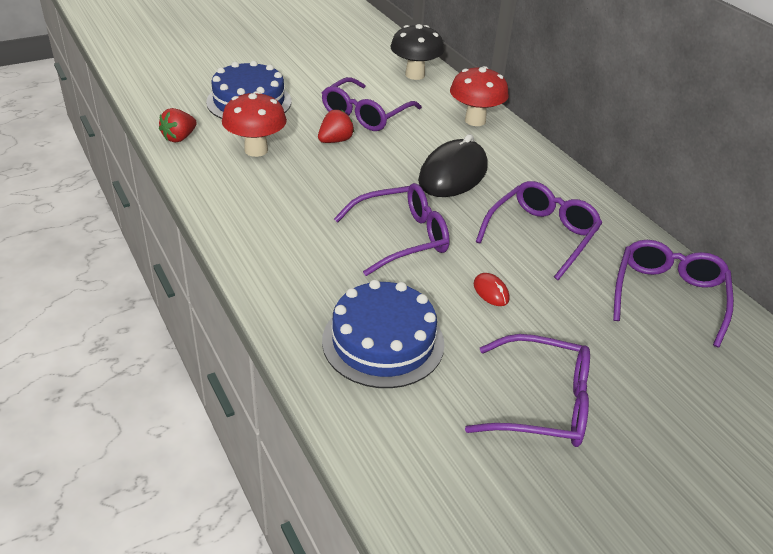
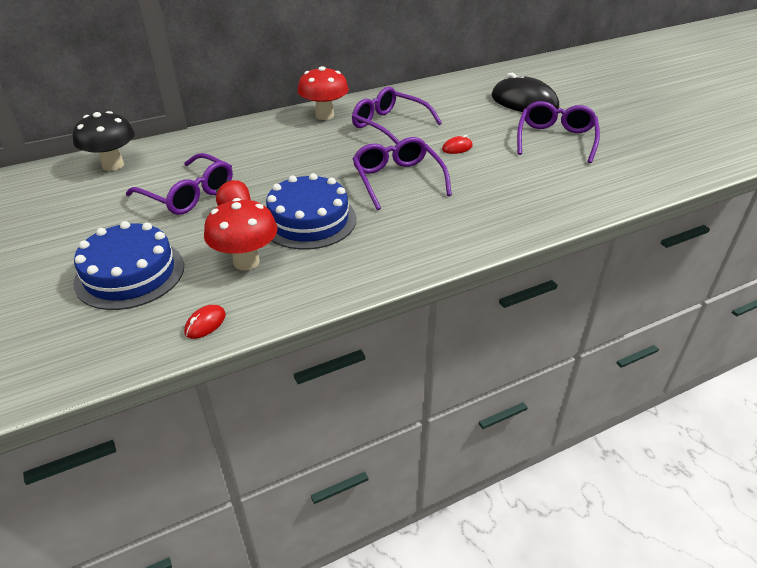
camera: 85 degrees left, 0 degrees up
(179, 138) = (205, 324): red strawberry -> red mouse
(383, 341) = (521, 190): blue cake -> blue cake (309, 220)
(453, 174) = (306, 154): black mouse -> black mouse (524, 102)
(475, 120) = (218, 139): red mushroom -> red mushroom (324, 115)
(668, 296) = (448, 94): purple glasses -> none

